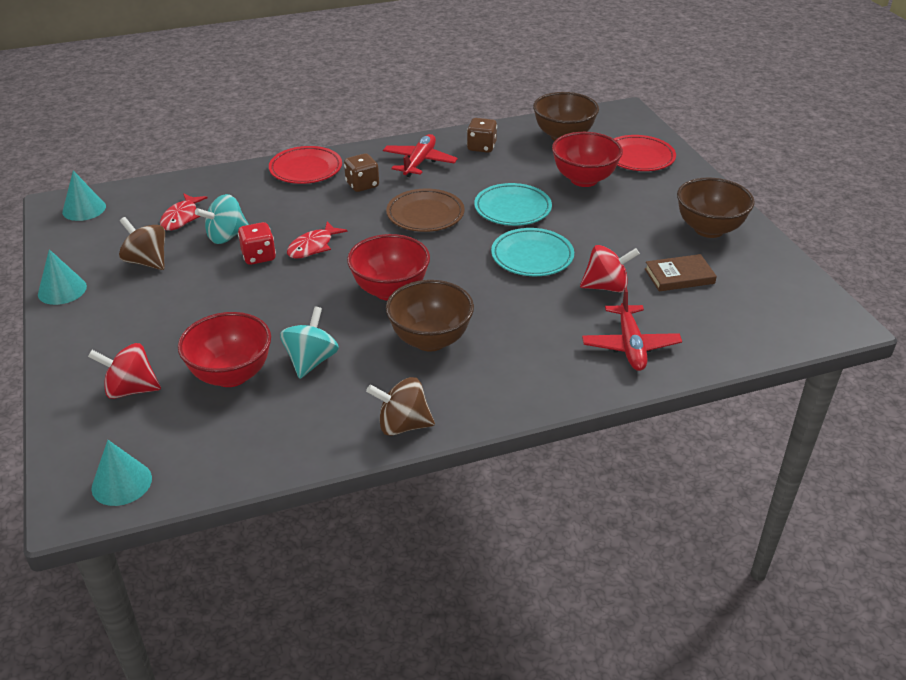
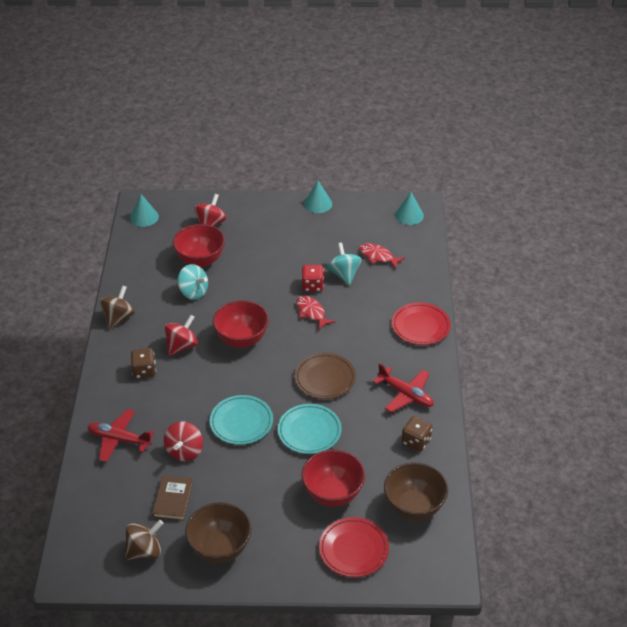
camera: 110 degrees right, 5 degrees up
(147, 262) = (331, 238): brown spinning top -> brown spinning top (145, 551)
(362, 185) = (383, 353): brown dice -> brown dice (144, 371)
(430, 340) = (182, 346): brown bowl -> red spinning top

